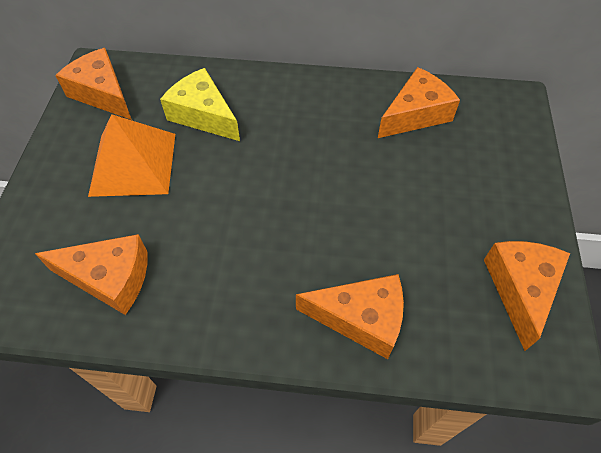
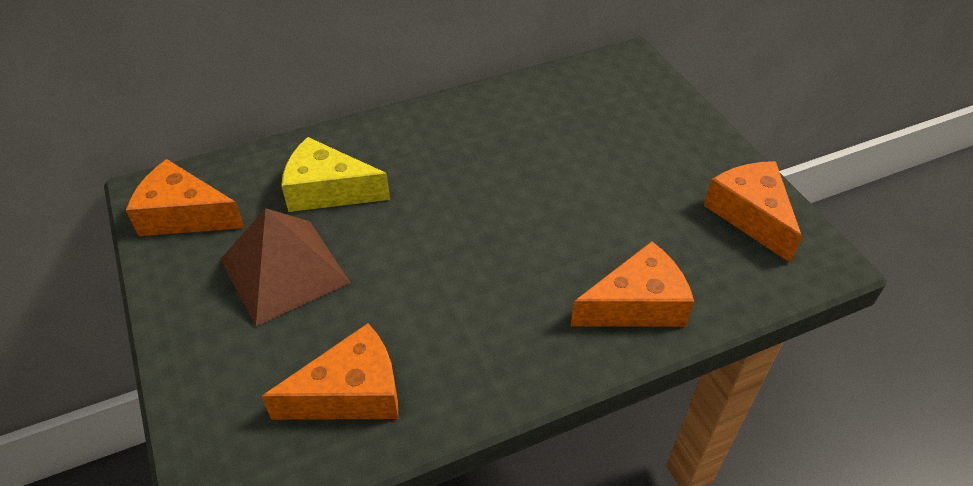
camera: 30 degrees left, 10 degrees down
(133, 164) = (284, 271): orange pyramid -> brown pyramid
(415, 114) = (550, 106): orange cheese -> none

